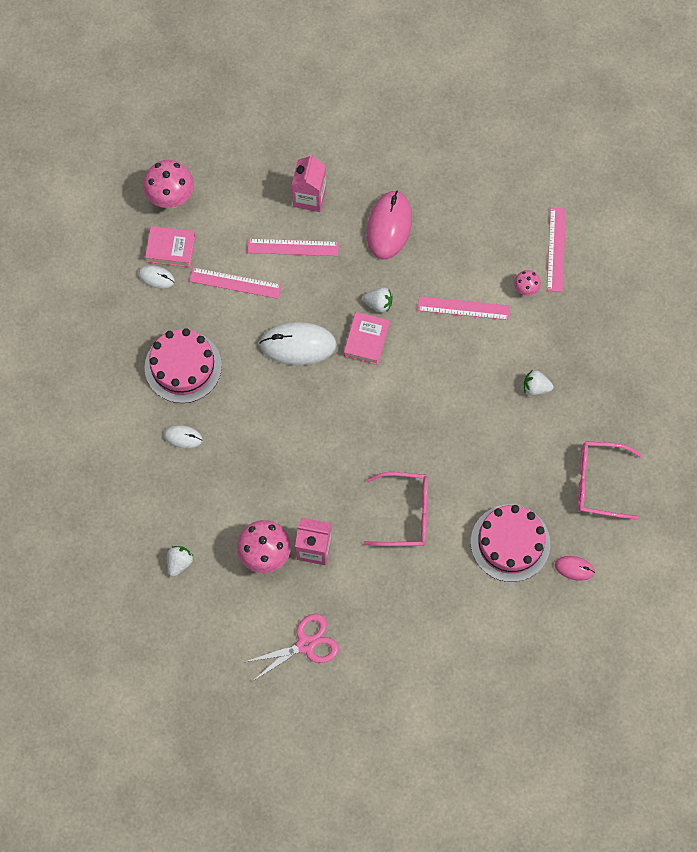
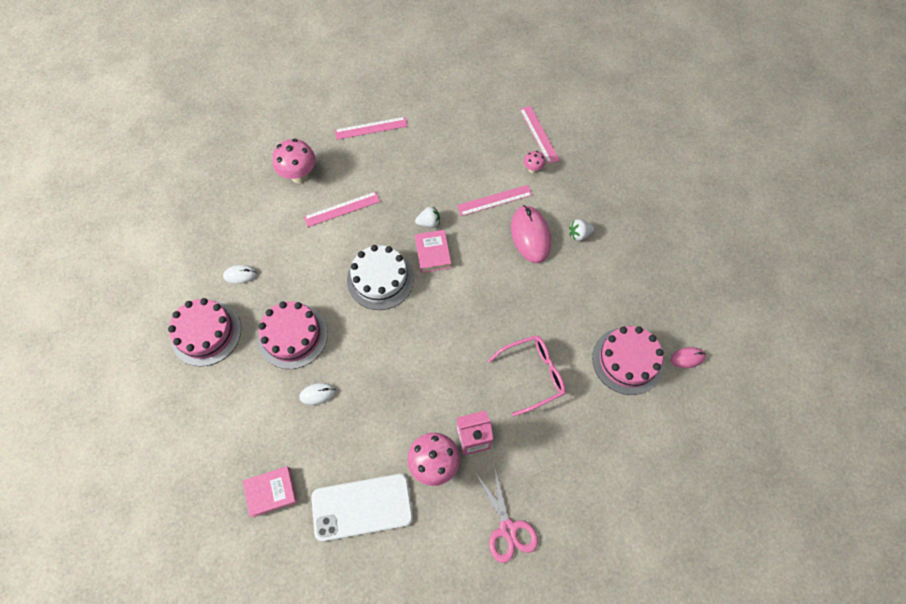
camera: 25 degrees left, 5 degrees down
(98, 326) = (206, 333): none -> pink cake
(170, 248) = (243, 248): pink book -> pink book (271, 492)
(171, 198) = (228, 211): pink mushroom -> pink mushroom (300, 176)
(179, 562) = (362, 507): white strawberry -> white phone
(235, 283) = (308, 253): pink ruler -> pink ruler (371, 128)
(298, 345) = (380, 279): white mouse -> white cake
(305, 644) = (508, 529): pink scissors -> pink scissors turned 120 degrees clockwise
(309, 197) = (338, 169): pink carton -> none
(389, 226) = (409, 166): pink mouse -> pink mouse (530, 235)
(599, 483) = (666, 284): pink glasses -> none

